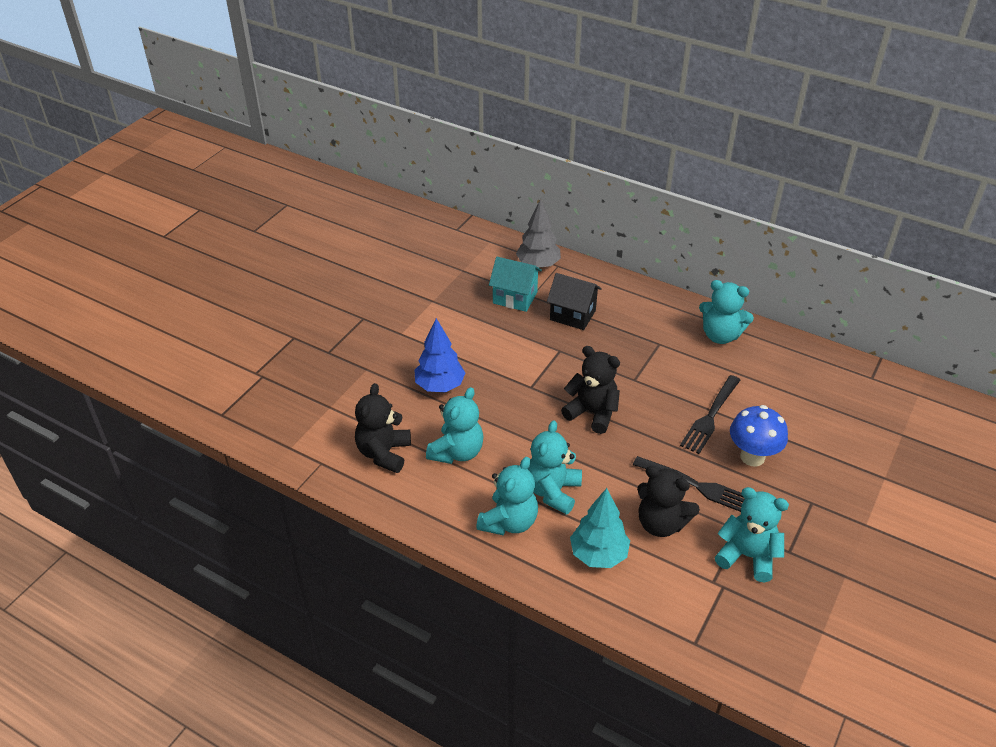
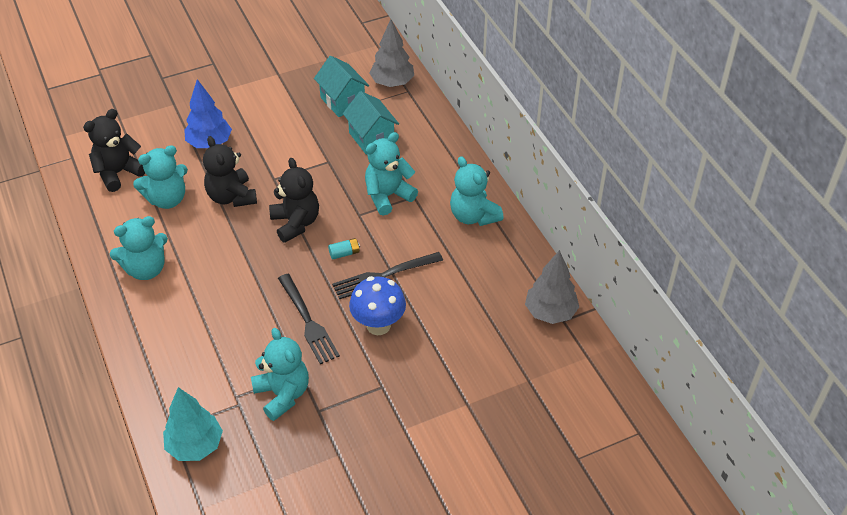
camera: 35 degrees right, 5 degrees up
(553, 491) = (200, 265): turquoise teddy bear -> turquoise teddy bear (388, 196)
(572, 315) = (371, 138): black house -> turquoise house
(598, 555) = (179, 328): turquoise tree -> turquoise tree (195, 446)
(659, 416) = (344, 253): none -> turquoise battery
(661, 523) = (248, 333): black teddy bear -> black teddy bear (231, 197)
(857, 377) = (550, 312): none -> grey tree

